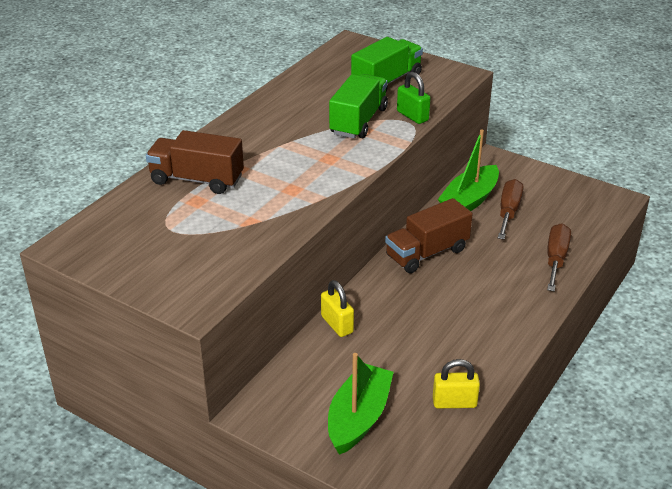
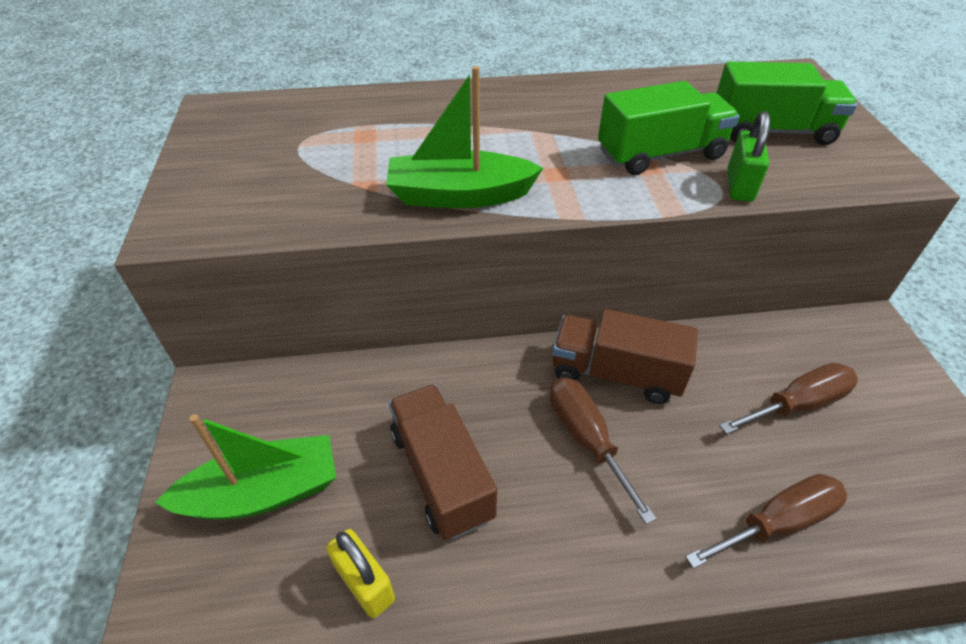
camera: 50 degrees right, 10 degrees up
(197, 180) = (402, 117): brown truck -> brown truck (441, 474)
(337, 324) = (408, 372): yellow padlock -> none
(454, 286) = (586, 439): none -> brown screwdriver
(469, 200) = (762, 352): green boat -> green boat (459, 195)

